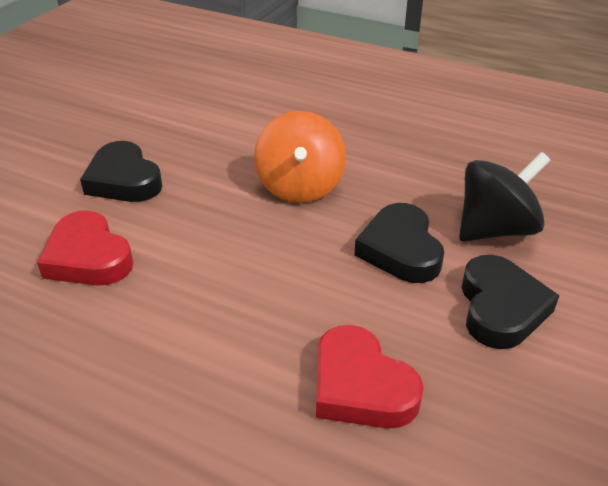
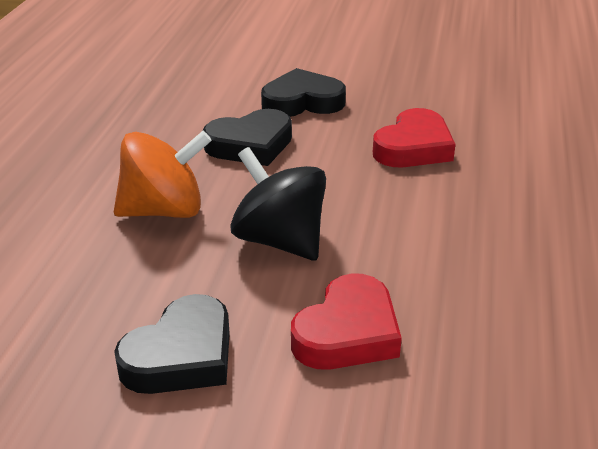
camera: 105 degrees left, 5 degrees down
(495, 229) = (205, 106): black spinning top -> black spinning top (280, 241)

